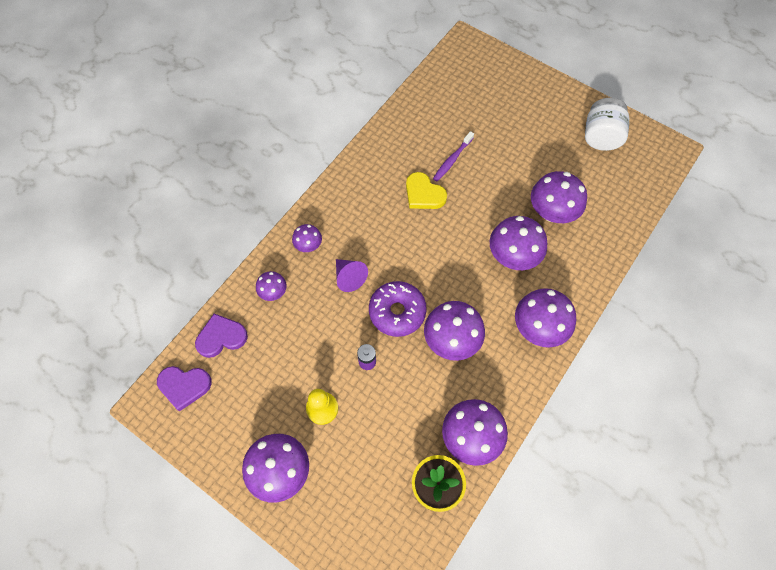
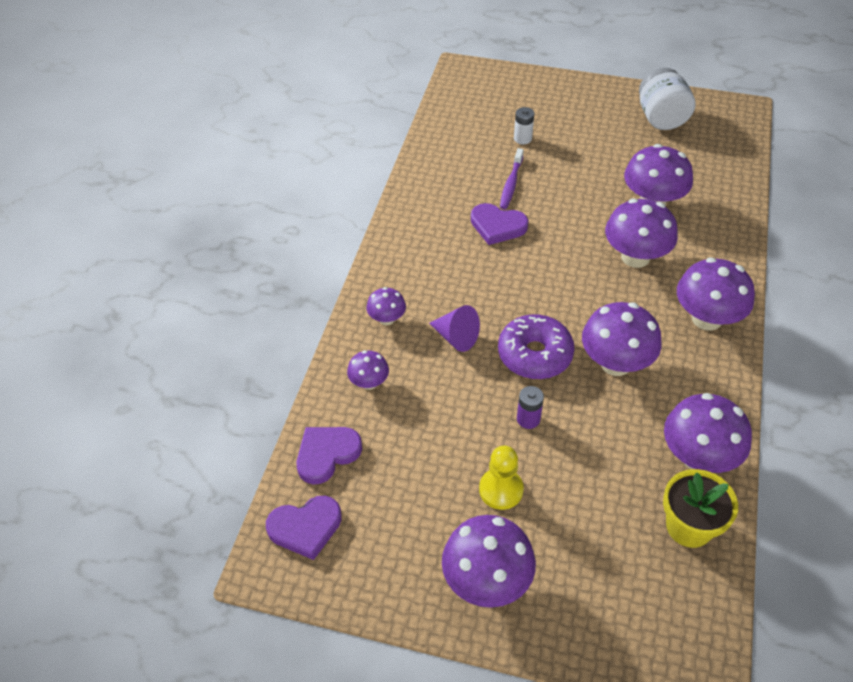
camera: 20 degrees left, 15 degrees down
(424, 194) = (497, 226): yellow heart -> purple heart
(481, 121) = (522, 138): none -> white battery

